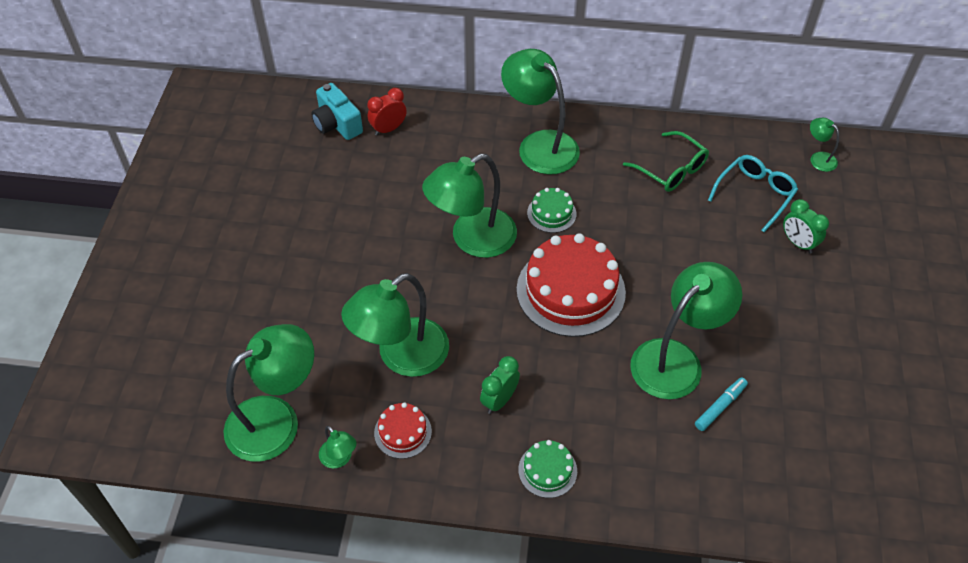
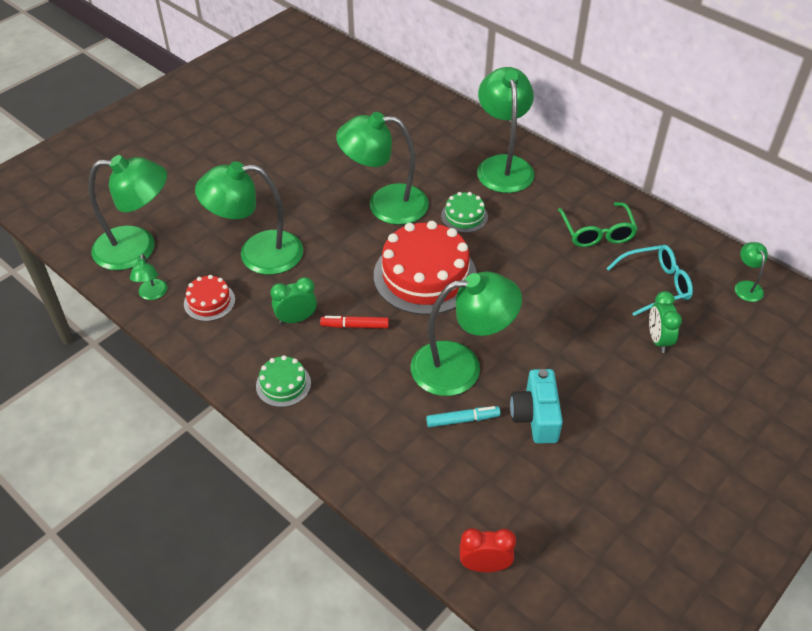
camera: 35 degrees right, 5 degrees down
(337, 124) = (363, 86): turquoise camera -> turquoise camera (535, 416)
(388, 129) = (397, 105): red clock -> red clock (484, 565)
(556, 375) = (355, 326): none -> red marker

